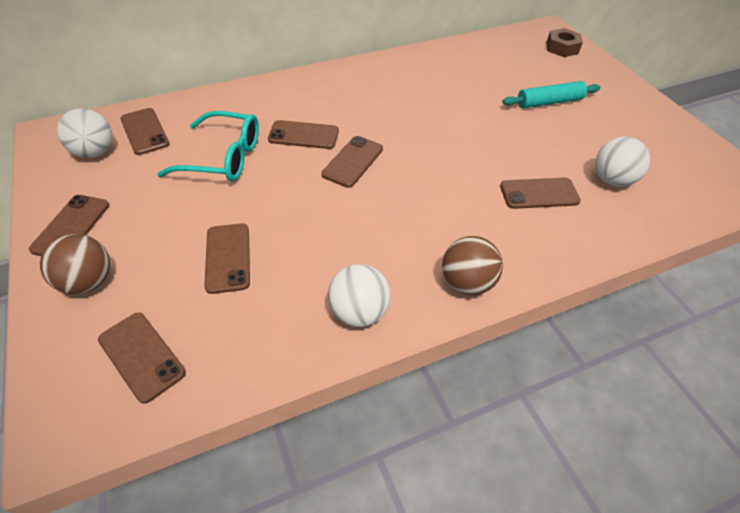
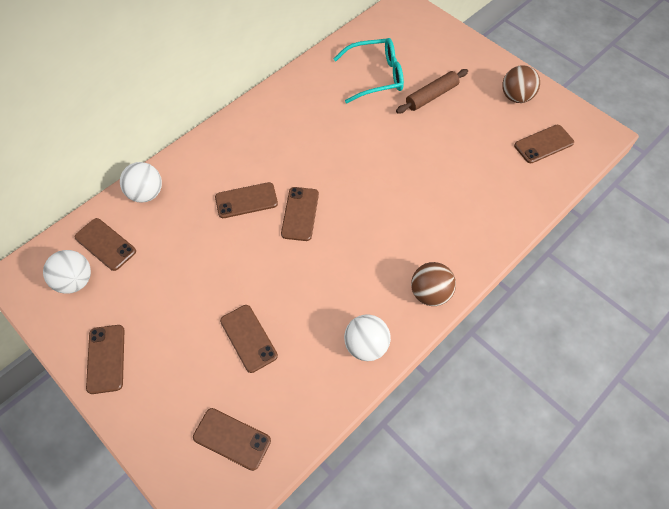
camera: 20 degrees left, 10 degrees up
(88, 281) = (153, 399): brown ball -> brown ball (516, 97)
(223, 157) = (191, 247): turquoise glasses -> turquoise glasses (375, 76)
(539, 193) = (453, 195): brown phone -> brown phone (543, 144)
(549, 102) = (431, 96): turquoise rolling pin -> brown rolling pin
(562, 48) = (422, 27): brown nut -> none
(612, 180) = (502, 162): white ball -> white ball (146, 193)

